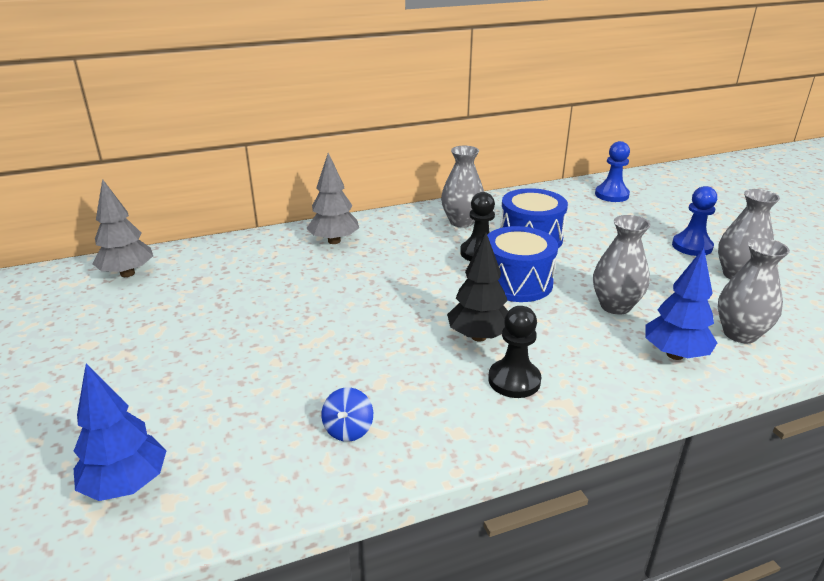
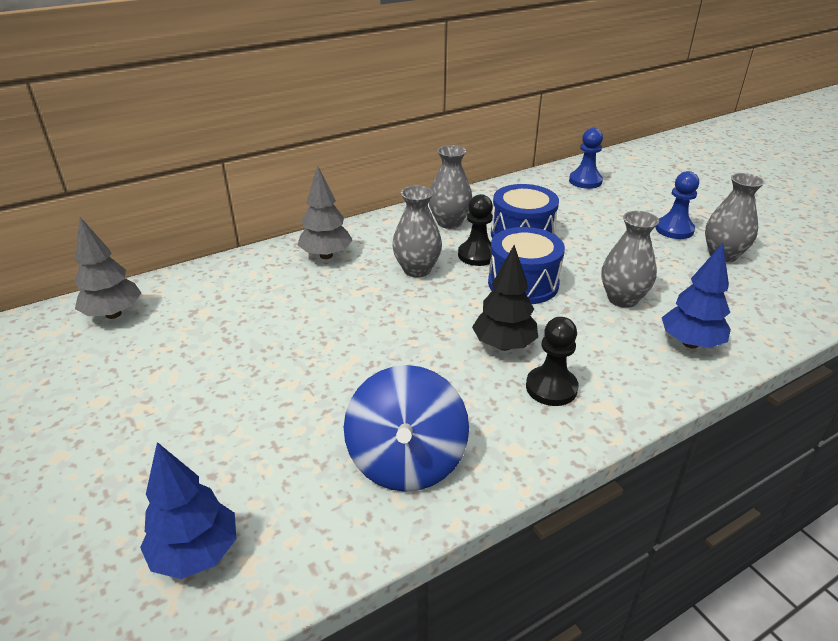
camera: 10 degrees left, 5 degrees up
(348, 429) = (406, 460): blue spinning top -> blue spinning top, size x2.26
(740, 334) = (741, 315): grey vase -> grey vase (417, 270)

